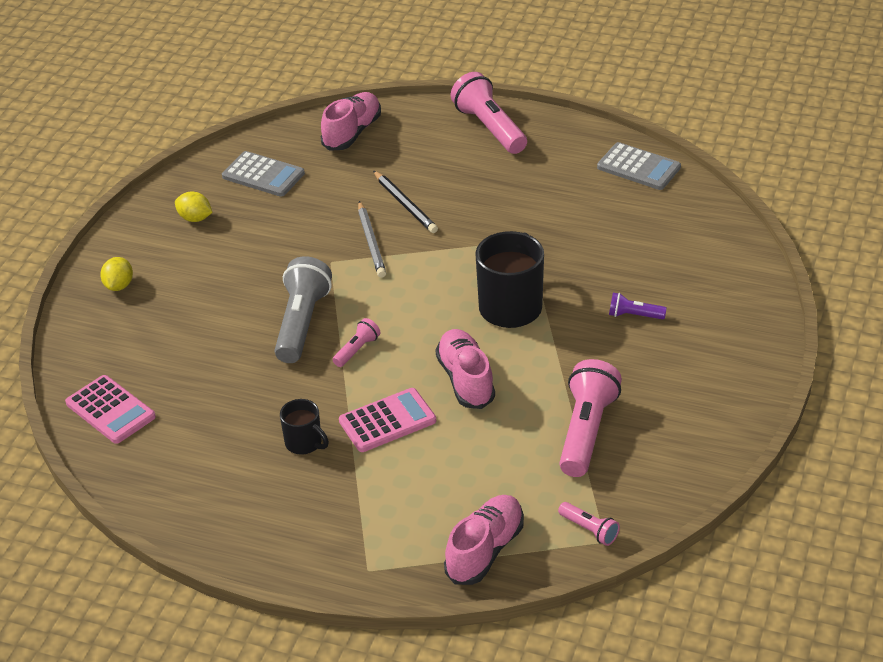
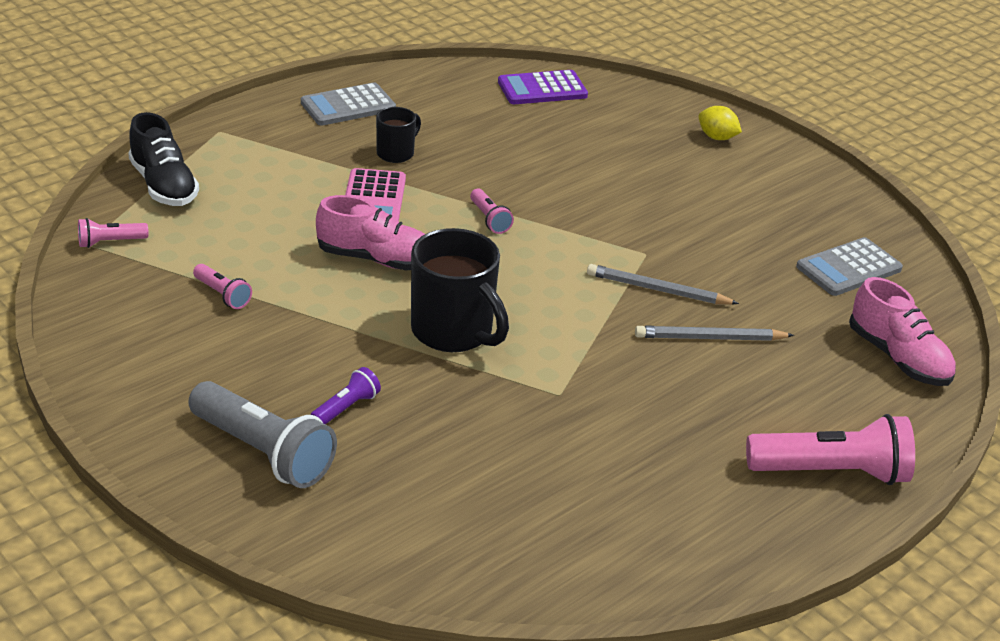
camera: 115 degrees right, 5 degrees down
(110, 410) = (542, 89): pink calculator -> purple calculator
(195, 218) = (796, 205): yellow lemon -> none
(301, 323) = (562, 205): grey flashlight -> grey flashlight (263, 452)
(304, 443) = (396, 153): black mug -> black mug turned 150 degrees clockwise
(405, 204) = (710, 338): black pencil -> grey pencil
(485, 550) = (164, 186): pink shoe -> black shoe
(586, 431) = (222, 295): pink flashlight -> pink flashlight, size x0.49
(638, 167) = (629, 565): grey calculator -> grey calculator (348, 106)

